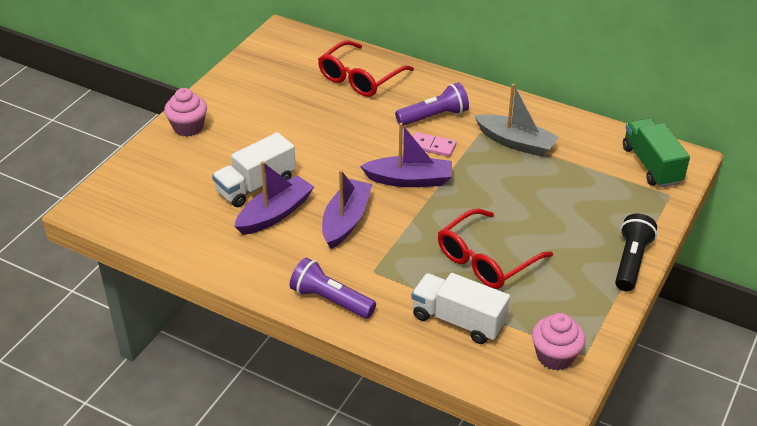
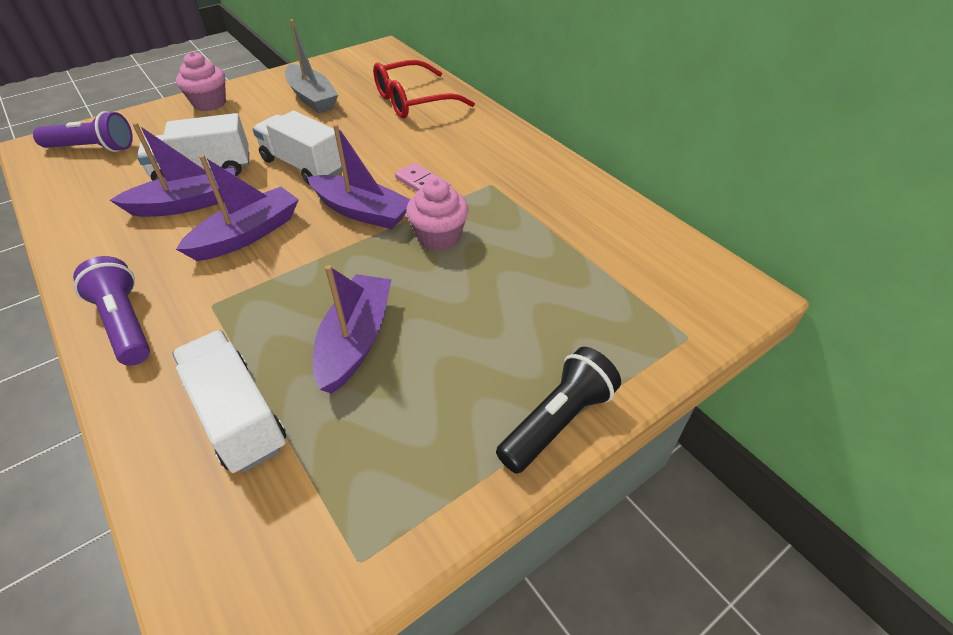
camera: 25 degrees right, 5 degrees up
(330, 158) = (303, 166): none -> white truck
(434, 116) = (454, 154): purple flashlight -> purple flashlight (93, 148)
(485, 260) = (355, 340): red glasses -> purple boat
(516, 142) = (523, 207): grey boat -> grey boat (312, 98)
(555, 356) = (311, 542): pink cupcake -> pink cupcake (439, 237)
(651, 165) = (687, 286): green truck -> none

